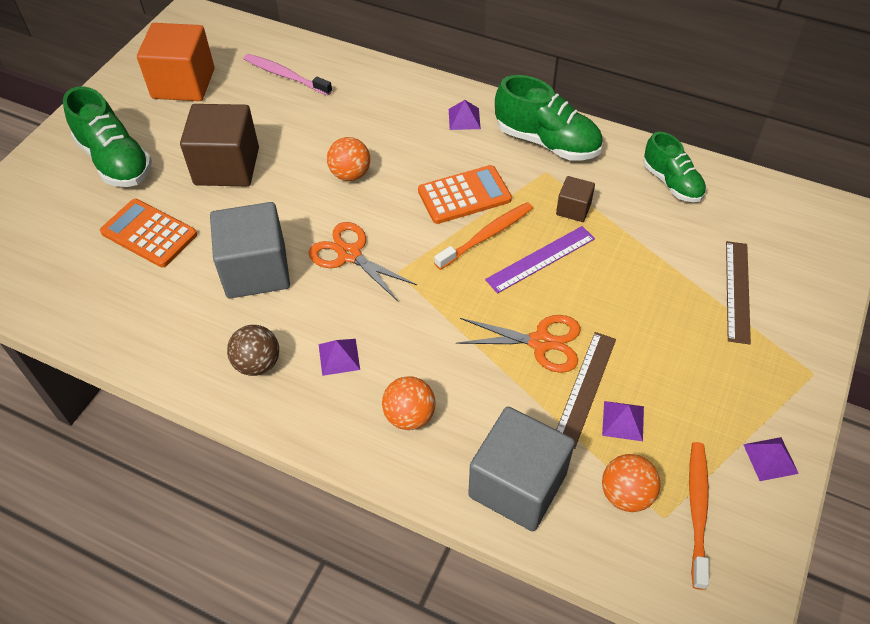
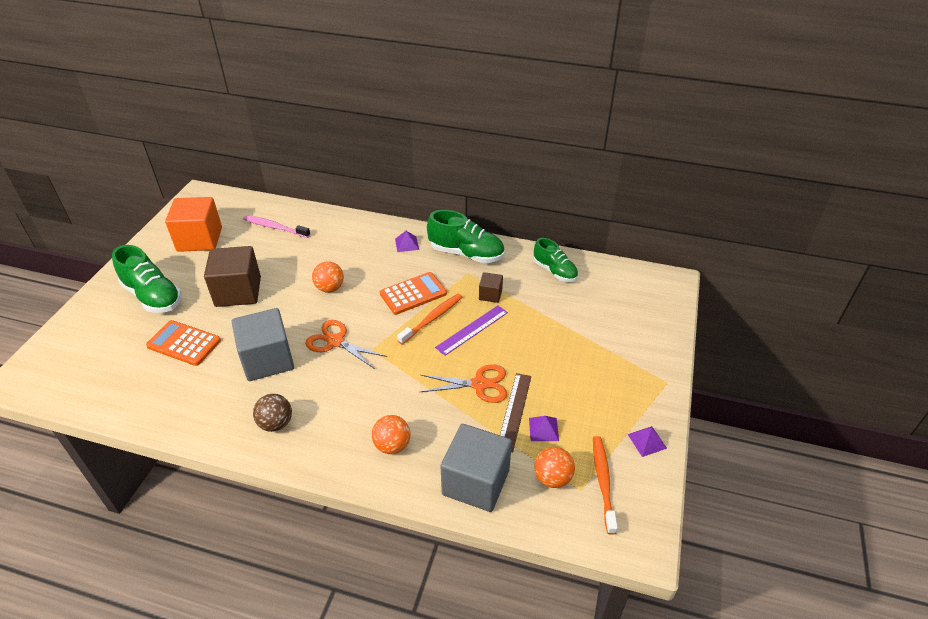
camera: 10 degrees left, 10 degrees down
(339, 357) = (336, 411): purple pyramid -> none
(737, 291) = (608, 335): brown ruler -> none

